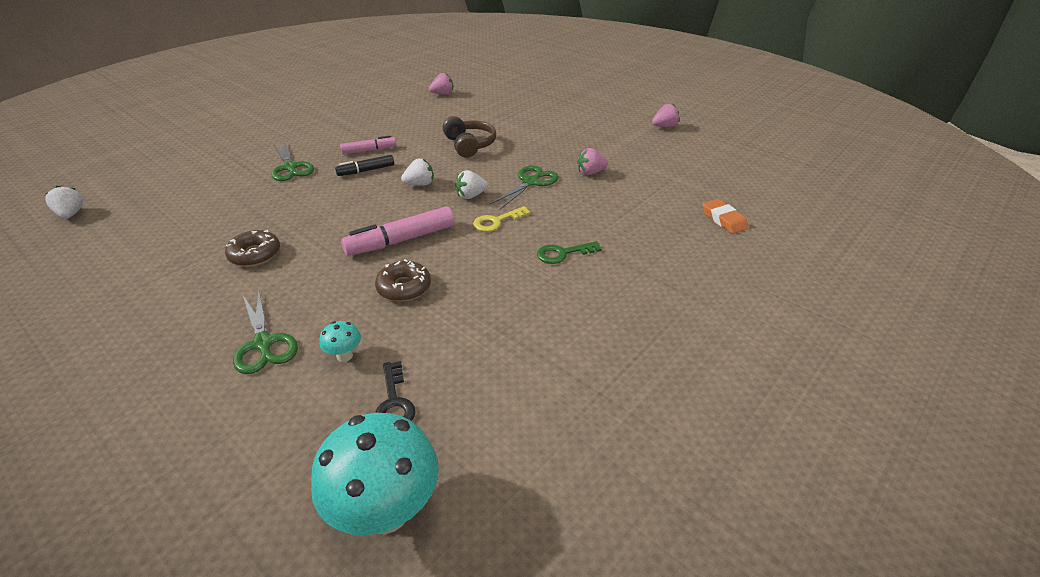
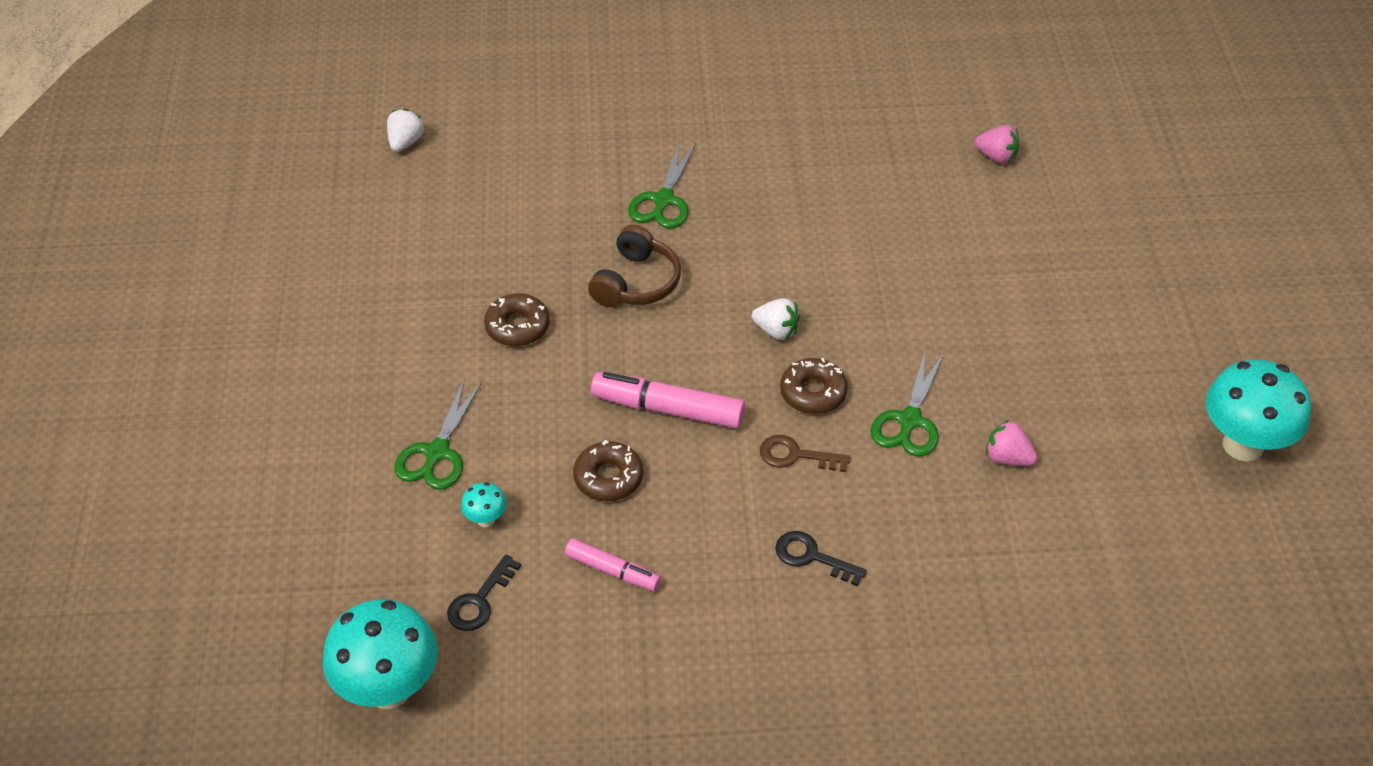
camera: 45 degrees right, 10 degrees up
(366, 171) = (740, 263): black marker -> none
(369, 150) = (779, 225): pink marker -> pink marker (612, 571)
(469, 145) = (912, 296): brown headphones -> brown headphones (636, 282)
(471, 196) = (813, 392): white strawberry -> brown donut
(496, 221) = (795, 455): yellow key -> brown key
(530, 182) = (909, 420): green scissors -> green scissors turned 120 degrees clockwise
(563, 253) = (811, 557): green key -> black key
(664, 126) = (1243, 445): pink strawberry -> turquoise mushroom
(723, 219) = (1071, 658): orange eraser -> none

